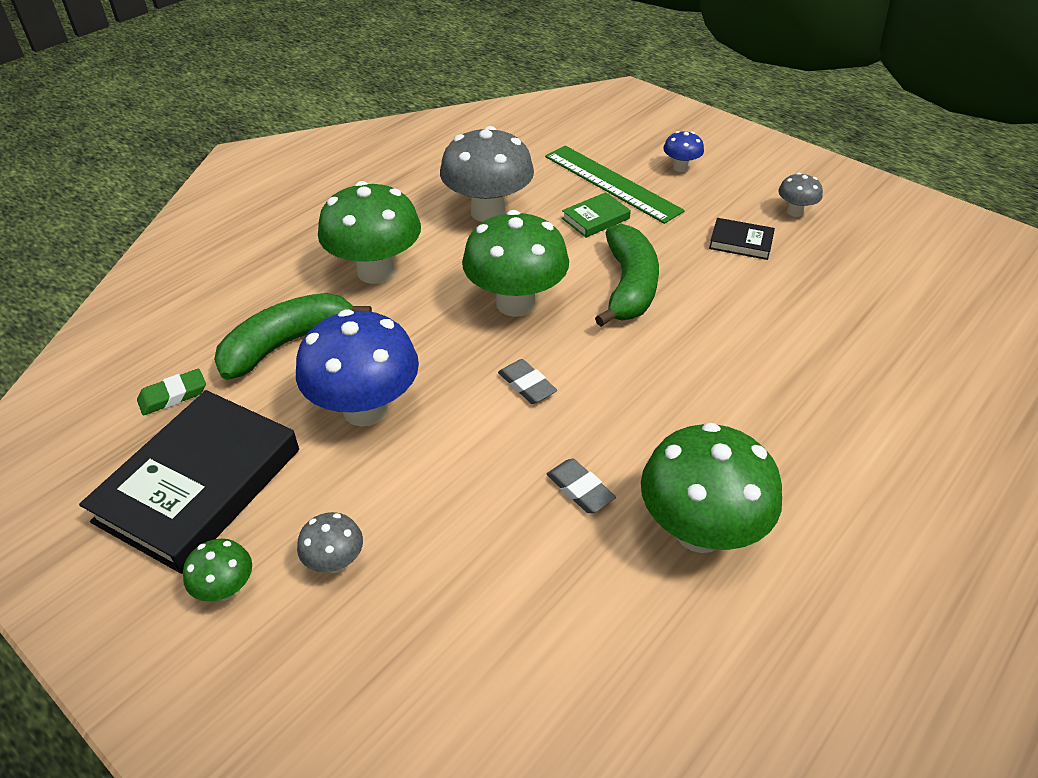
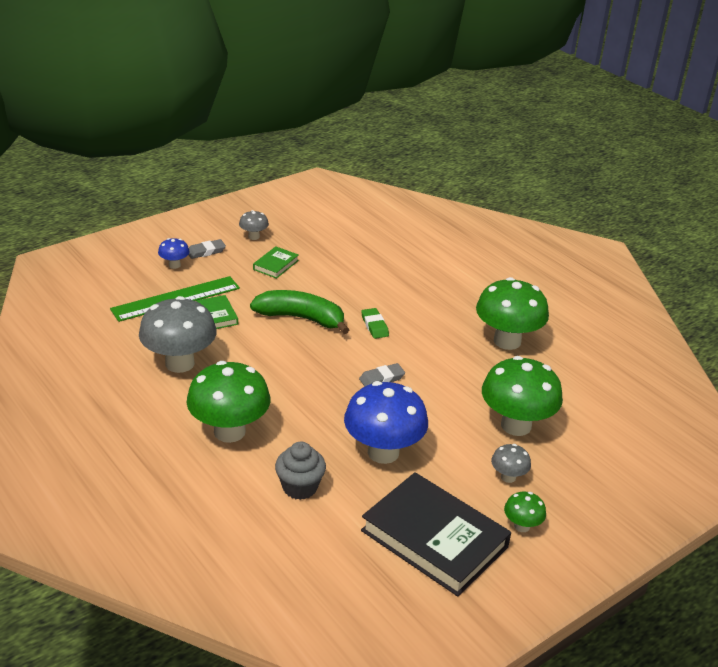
camera: 80 degrees left, 10 degrees down
(173, 395) = (338, 554): green eraser -> green eraser (374, 326)
(287, 344) = (300, 487): green banana -> grey cupcake
(515, 303) = (298, 369): green mushroom -> green mushroom (516, 425)
(580, 489) = (471, 374): grey eraser -> grey eraser (206, 251)
(741, 242) = (275, 265): black book -> green book

